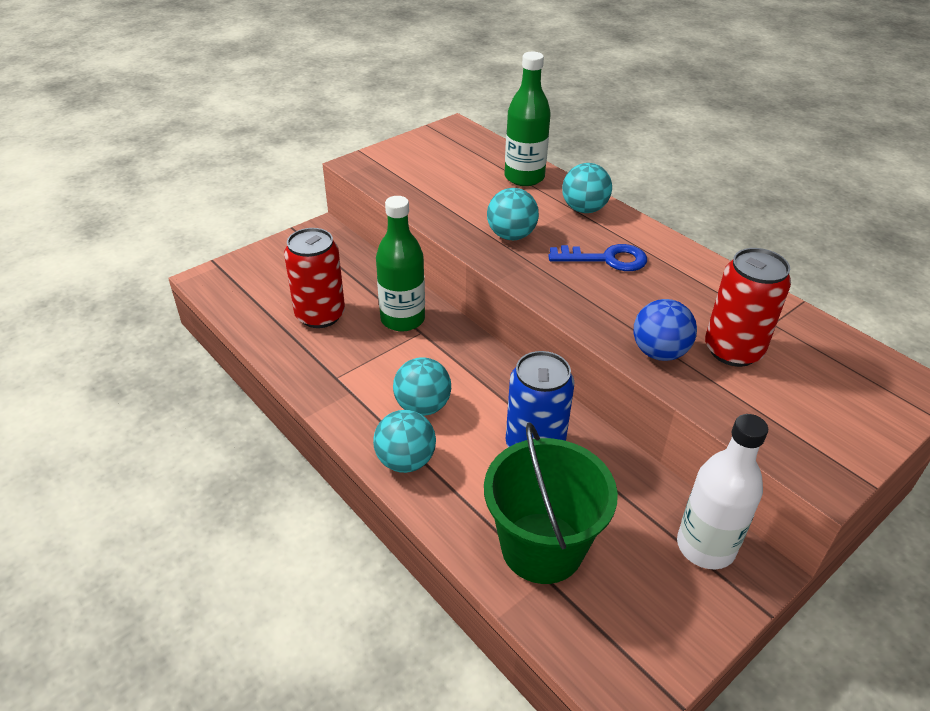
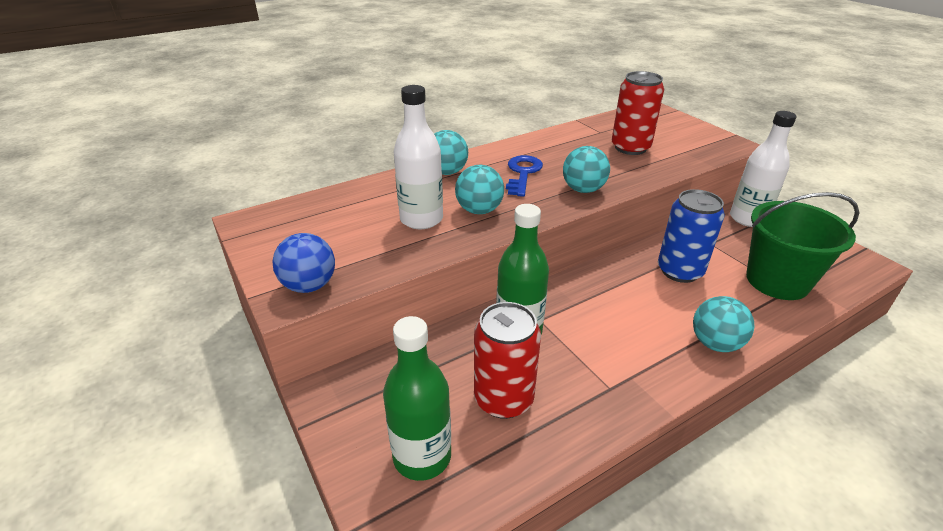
camera: 80 degrees left, 5 degrees down
(422, 406) = (645, 327): turquoise ball -> turquoise ball (583, 190)
(483, 205) = (421, 219): none -> white bottle
(524, 177) = (380, 192): green bottle -> green bottle (422, 456)
(659, 352) = (637, 171): blue ball -> blue ball (309, 286)

